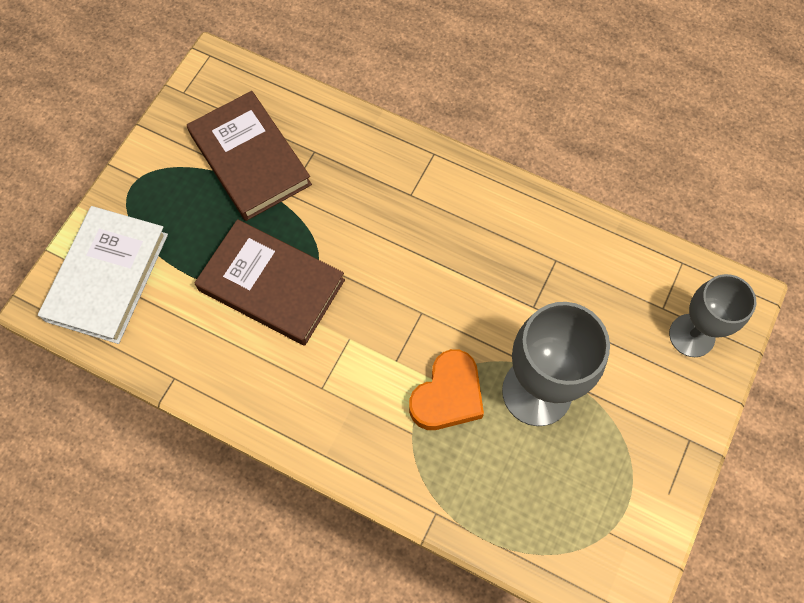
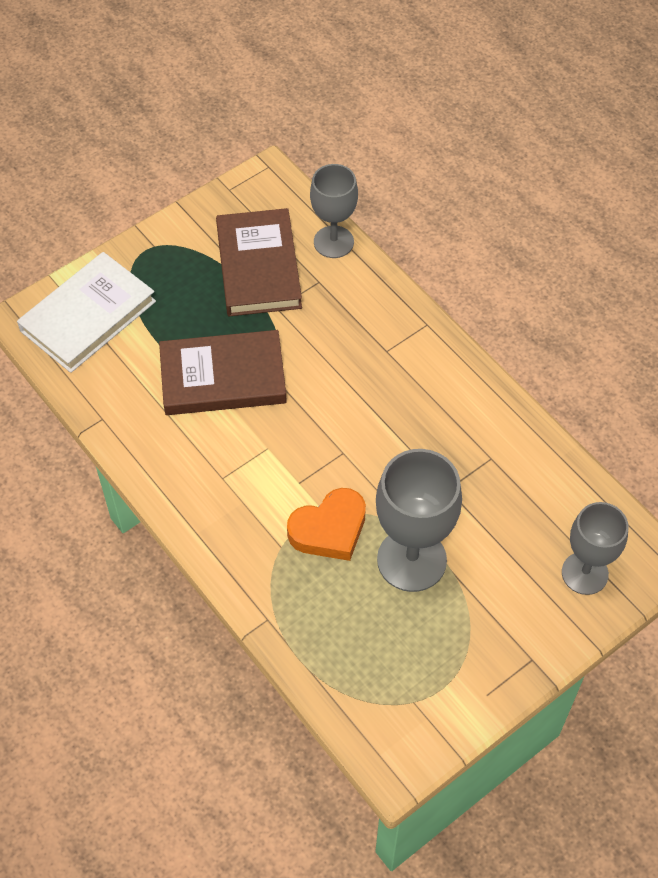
camera: 25 degrees right, 10 degrees down
(271, 285) = (223, 377): brown book -> brown book turned 60 degrees counterclockwise
(308, 107) = (333, 242): none -> grey goblet

